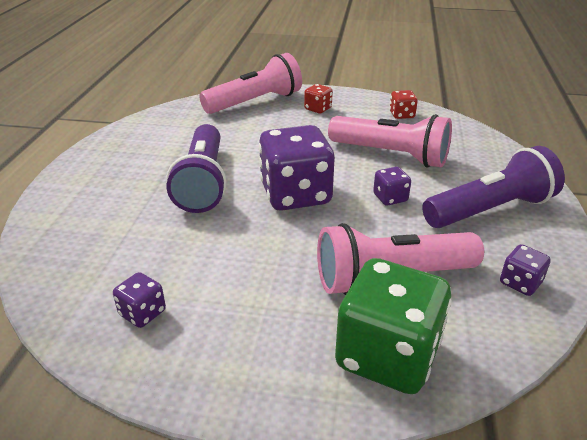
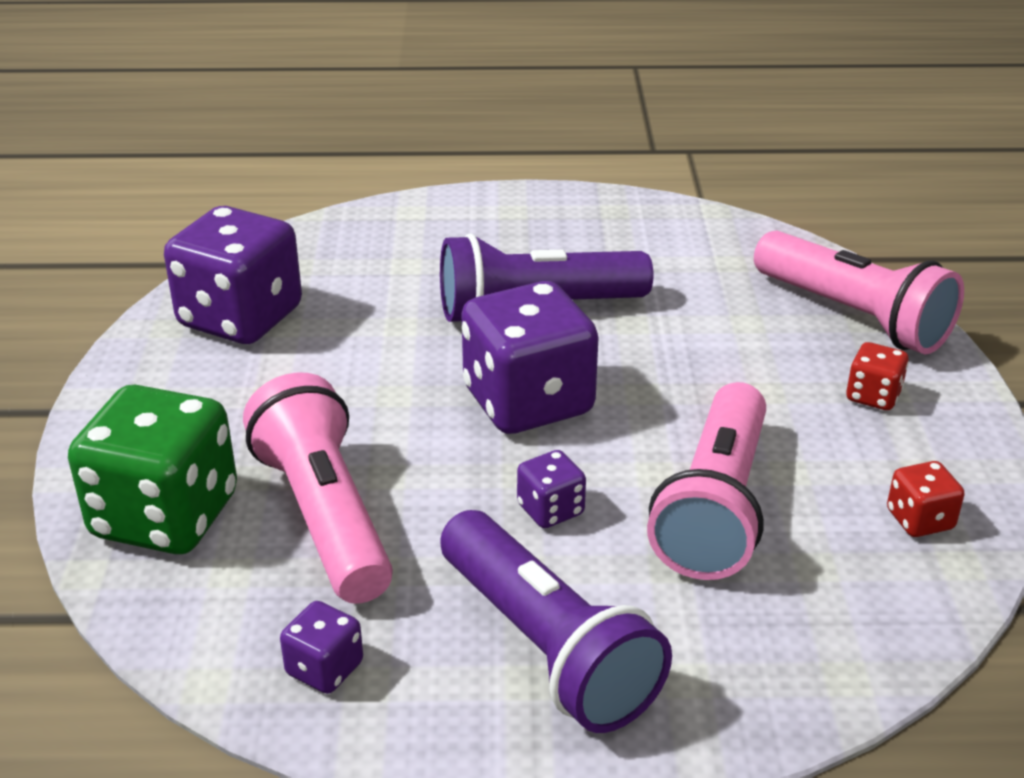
camera: 80 degrees right, 0 degrees up
(142, 313) = (240, 318): purple dice -> purple dice, size x2.22

